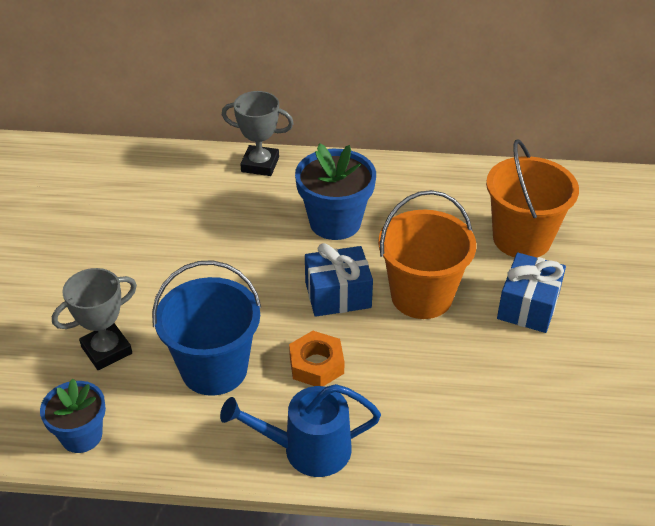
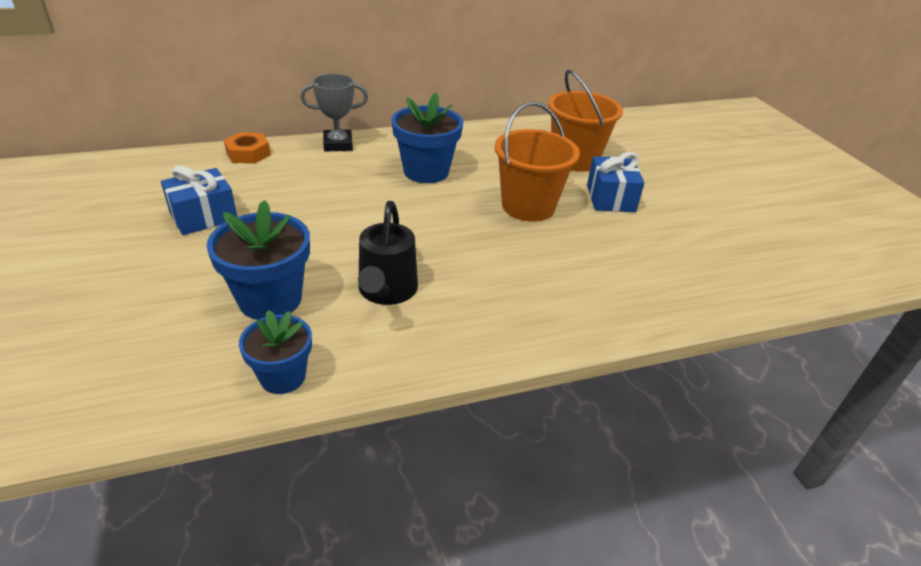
camera: 25 degrees left, 5 degrees down
(106, 350) = (270, 299): grey trophy -> blue flower pot
(214, 369) = (386, 291): blue bucket -> black watering can
(307, 449) = (511, 332): blue watering can -> none
(316, 364) = (476, 269): orange nut -> orange nut (248, 154)
(338, 295) = (461, 218): blue gift -> blue gift (203, 216)

